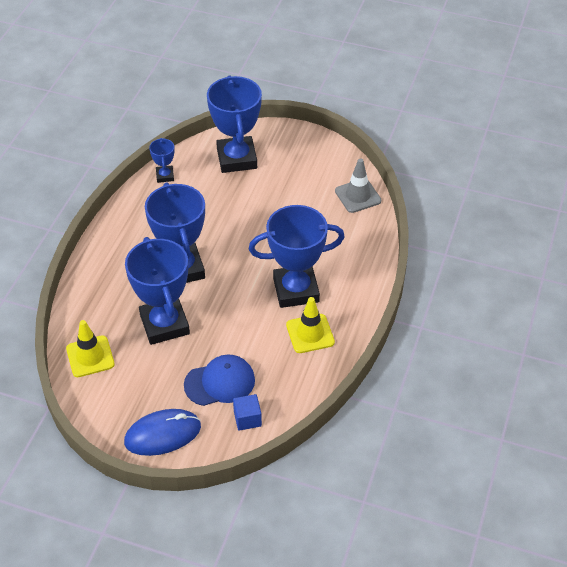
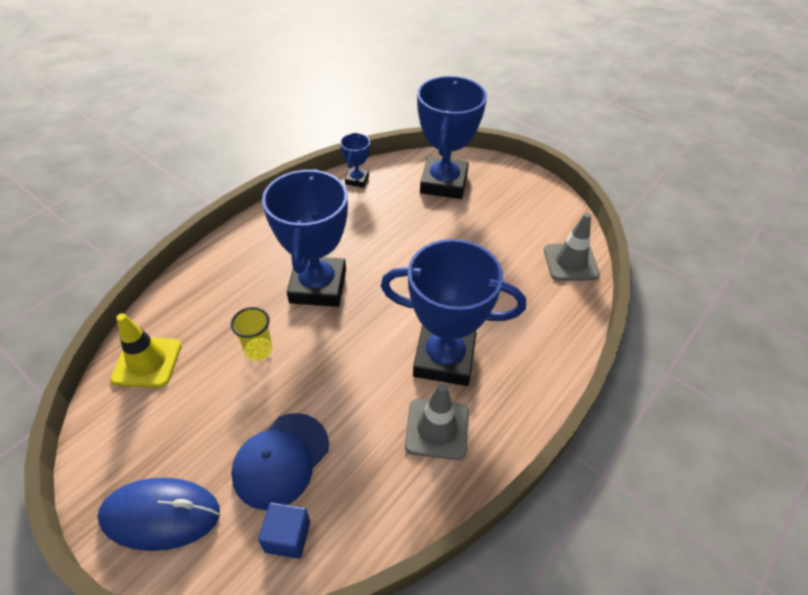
camera: 20 degrees right, 0 degrees up
(164, 324) = (258, 350): blue trophy -> yellow cup
(220, 382) = (281, 460): blue cap -> blue cap turned 120 degrees clockwise
(310, 333) = (437, 429): yellow traffic cone -> grey traffic cone

